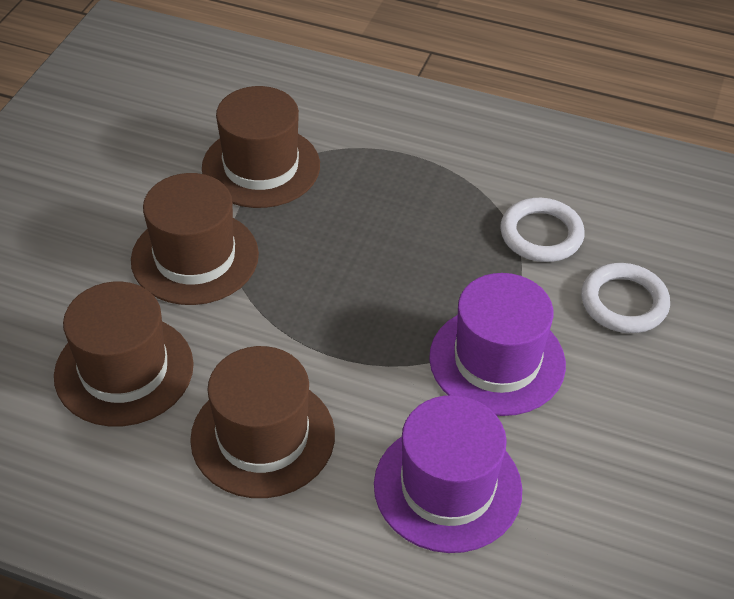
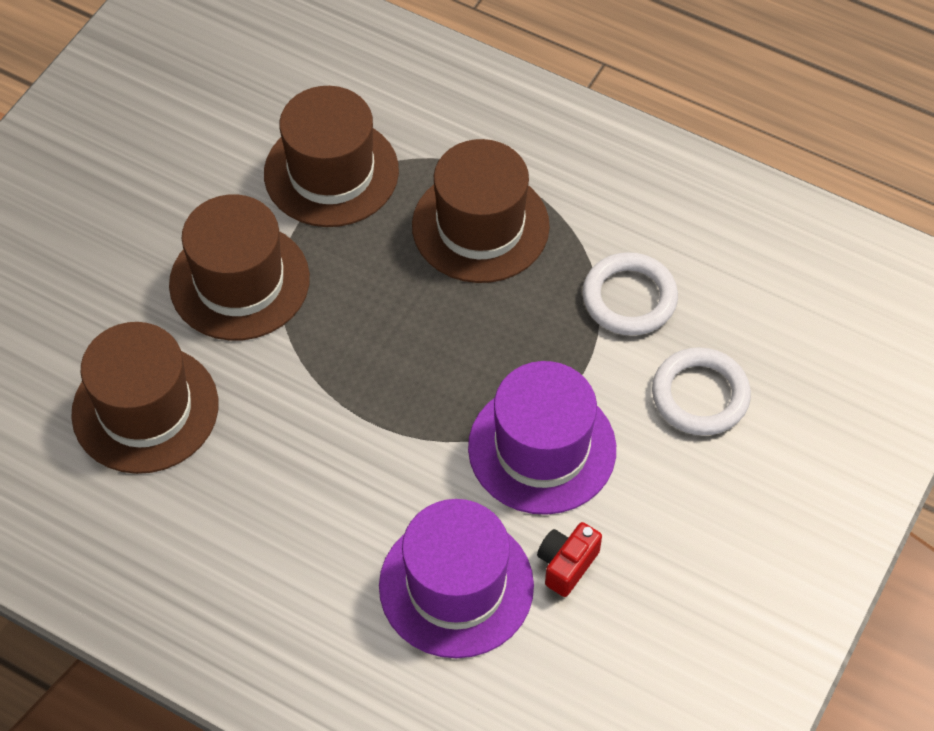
camera: 10 degrees right, 10 degrees up
(263, 436) = (277, 504): brown hat -> brown hat (480, 226)
(545, 455) = (566, 564): none -> red camera

